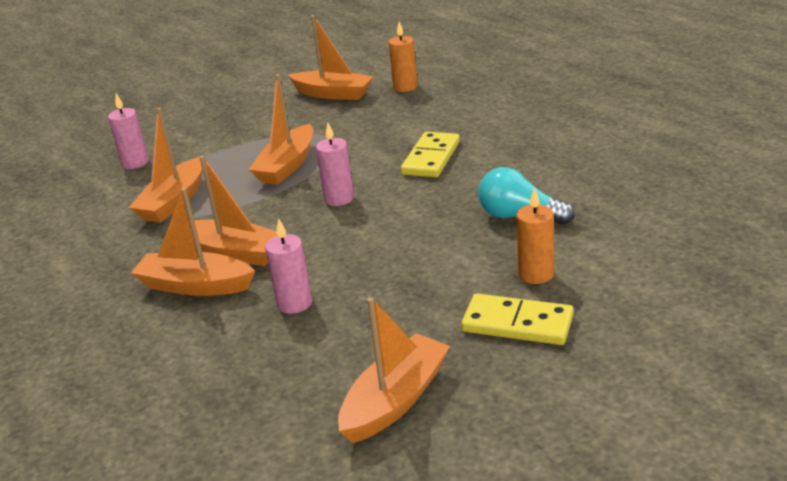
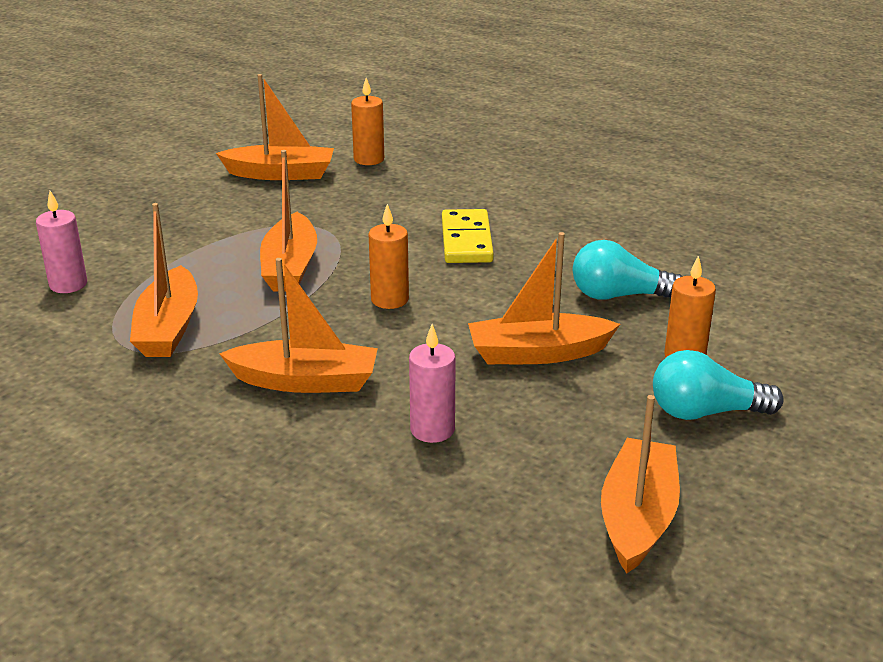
camera: 25 degrees left, 0 degrees up
(195, 285) = (285, 428): orange boat -> orange boat (538, 353)
(339, 198) = (389, 299): pink candle -> orange candle
(517, 324) = (705, 412): yellow domino -> turquoise light bulb

